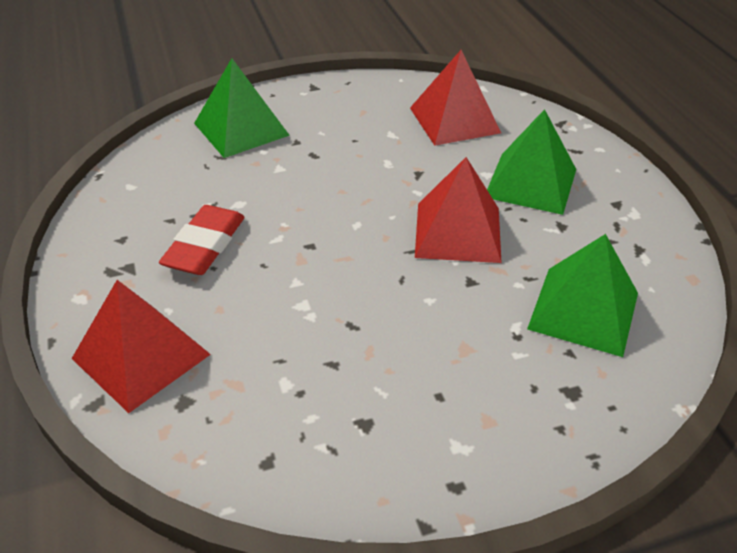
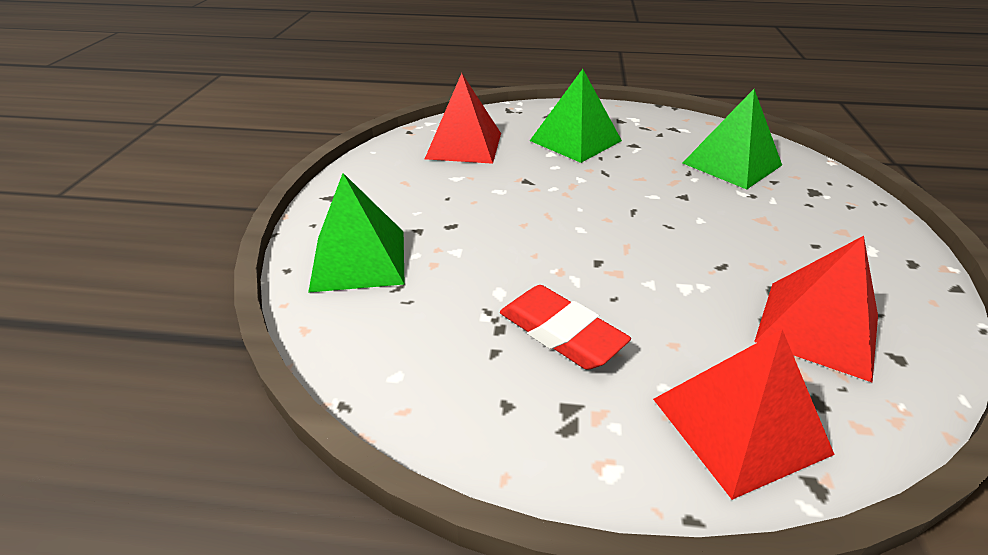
camera: 65 degrees left, 5 degrees down
(457, 232) = (619, 185): red pyramid -> red pyramid (817, 328)

